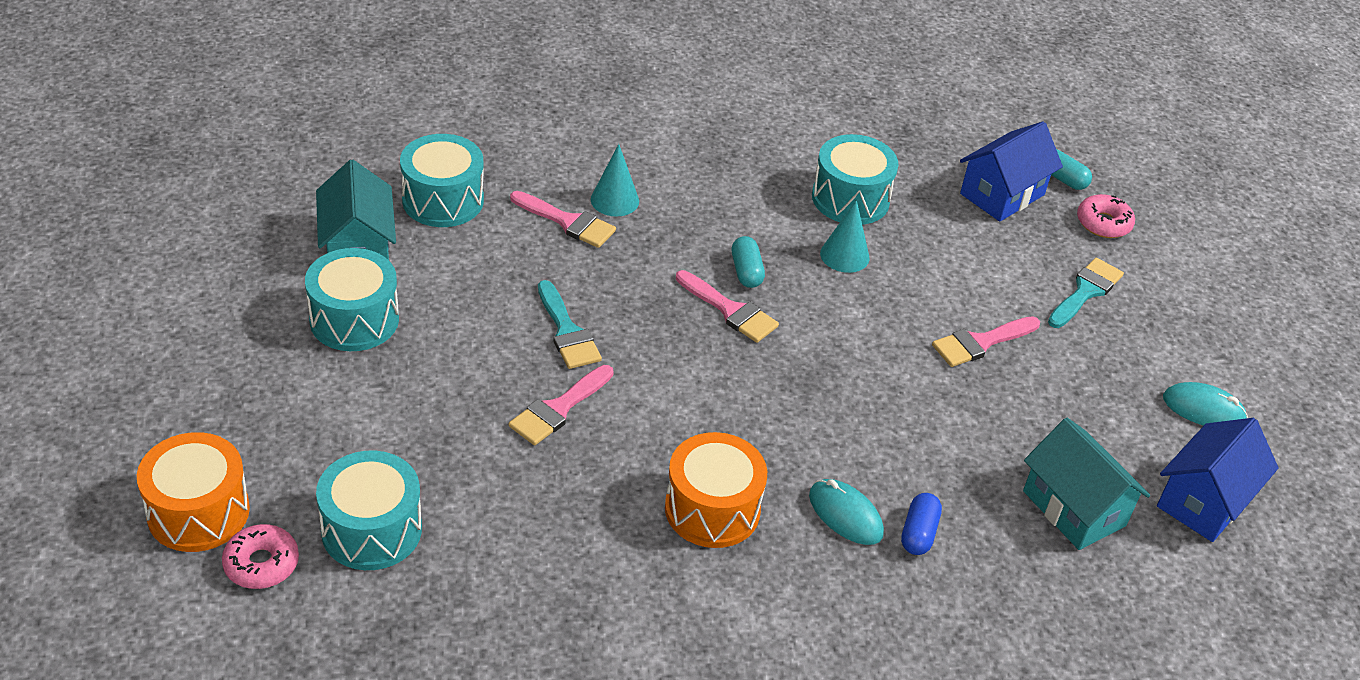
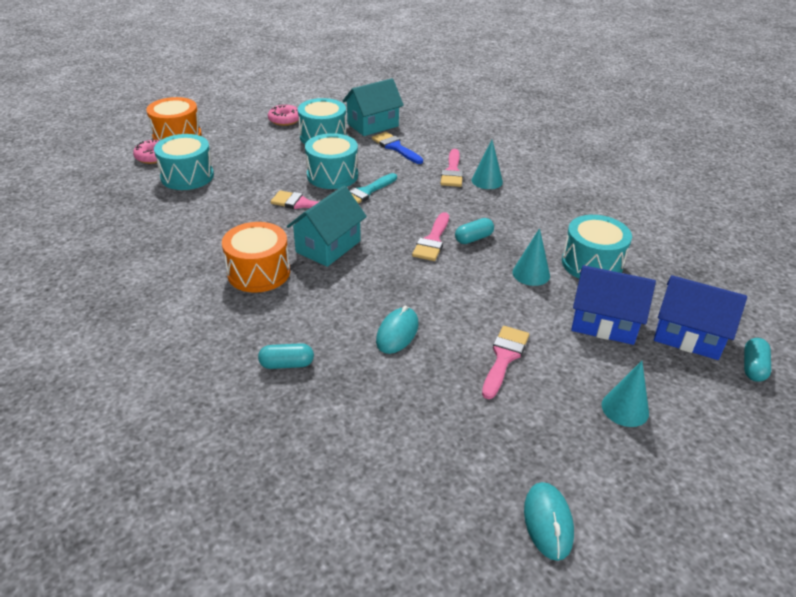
camera: 70 degrees right, 5 degrees down
(443, 200) = (430, 135): turquoise drum -> turquoise drum (332, 175)
(453, 251) = (395, 147): none -> blue brush
(845, 515) = (284, 326): turquoise mouse -> turquoise mouse (397, 333)
(918, 533) = (287, 364): blue capsule -> turquoise capsule
(980, 343) = (504, 357): pink brush -> pink brush turned 75 degrees clockwise
(1074, 508) = (362, 447): turquoise house -> turquoise house (328, 246)
(1085, 291) = (625, 408): turquoise brush -> turquoise cone
(1103, 223) = (726, 404): pink donut -> pink donut (285, 120)
(1204, 501) = (427, 541): blue house -> blue house (604, 323)

